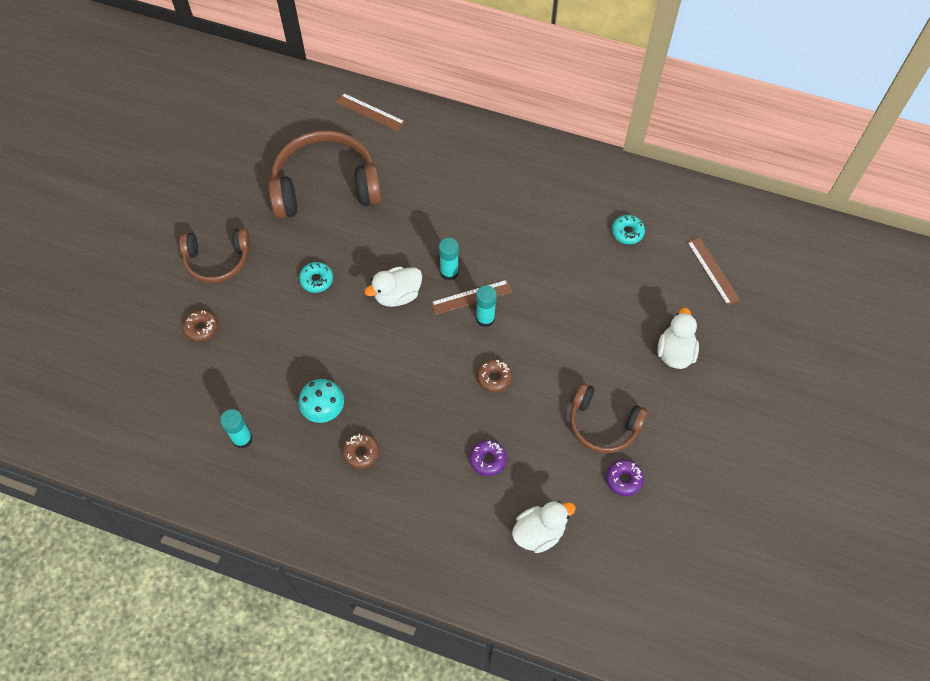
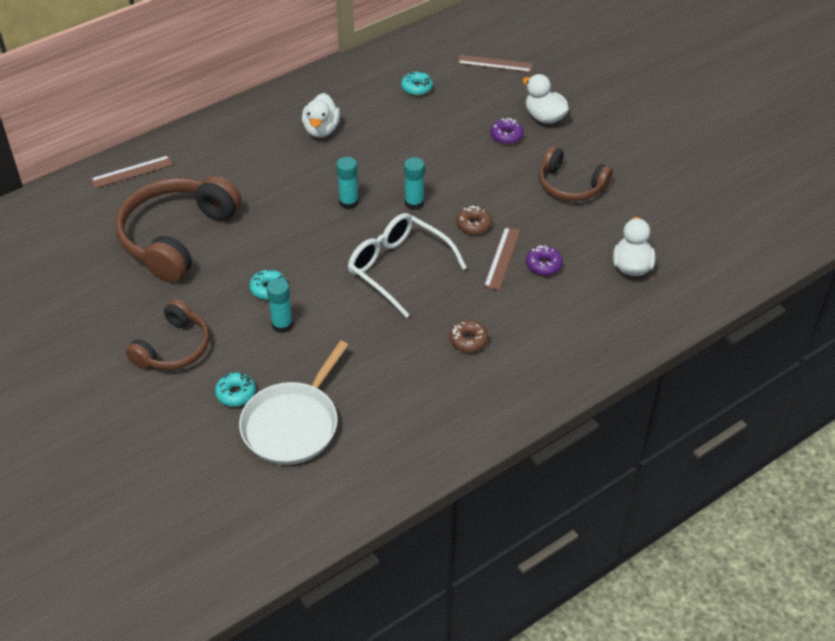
camera: 55 degrees left, 15 degrees down
(197, 384) = (293, 424): none -> white pan
(201, 328) = (236, 393): brown donut -> turquoise donut
(242, 439) = (381, 416): turquoise glue stick -> turquoise glue stick (282, 325)
(324, 409) = (404, 345): turquoise mushroom -> none
(397, 295) = (338, 244): white duck -> white duck (321, 130)
(403, 353) = (398, 268): none -> white glasses
(471, 297) = (386, 201): brown ruler -> brown ruler (502, 258)
(603, 424) = (570, 185): brown headphones -> brown headphones turned 60 degrees clockwise
(623, 479) = (626, 198): purple donut -> purple donut (506, 136)

